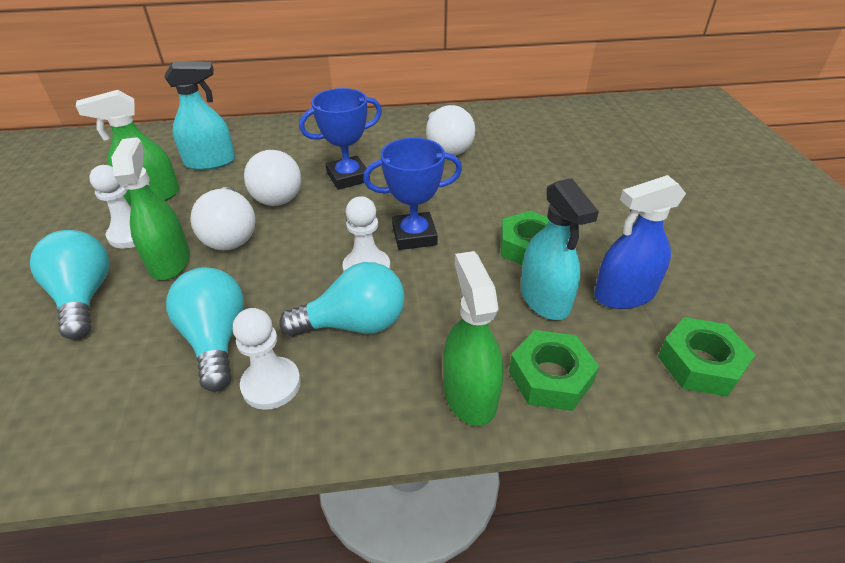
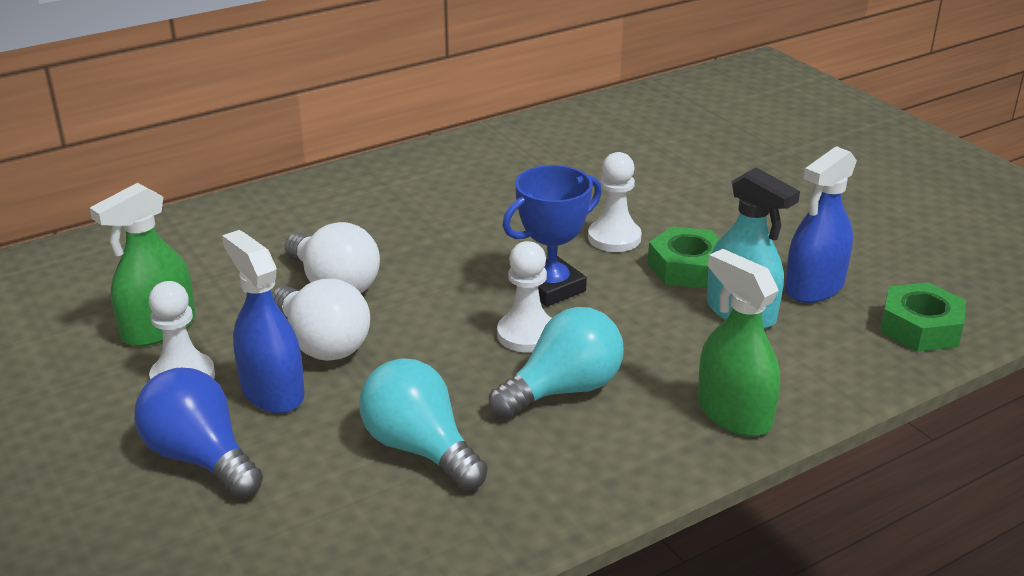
camera: 25 degrees left, 10 degrees down
(84, 297) = (201, 458): turquoise light bulb -> blue light bulb
(169, 261) = (272, 392): green spray bottle -> blue spray bottle
(210, 162) = (197, 269): turquoise spray bottle -> none
(271, 384) = (525, 467): white pawn -> white pawn (614, 238)
(348, 177) = (410, 244): blue trophy -> none
(446, 147) = (503, 182): white light bulb -> none
(550, 377) = (797, 377): green nut -> none

